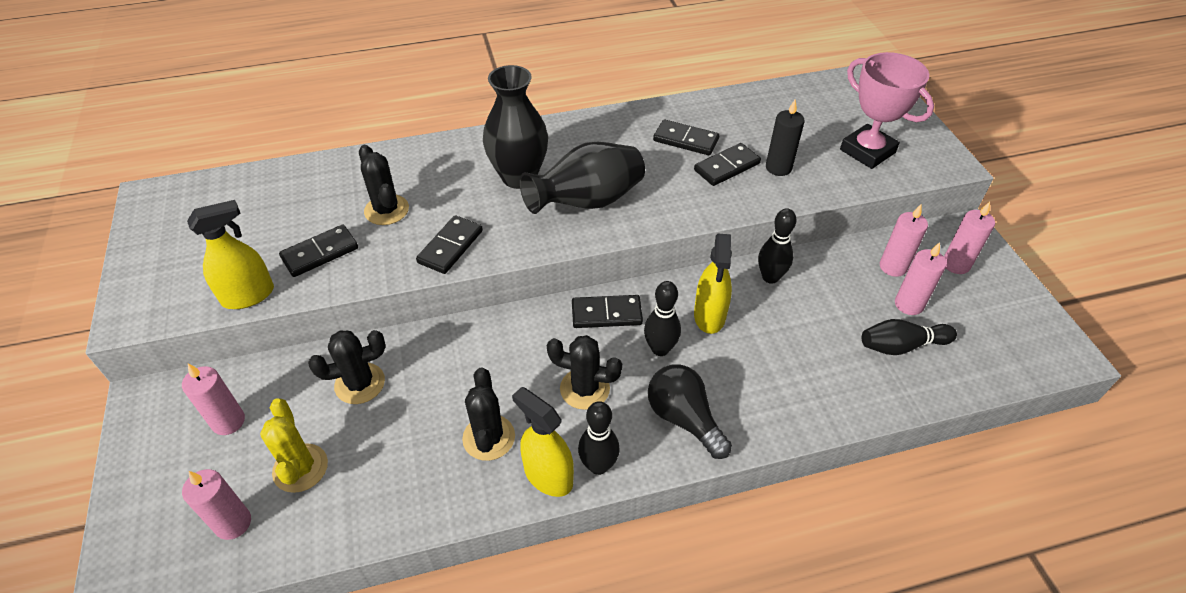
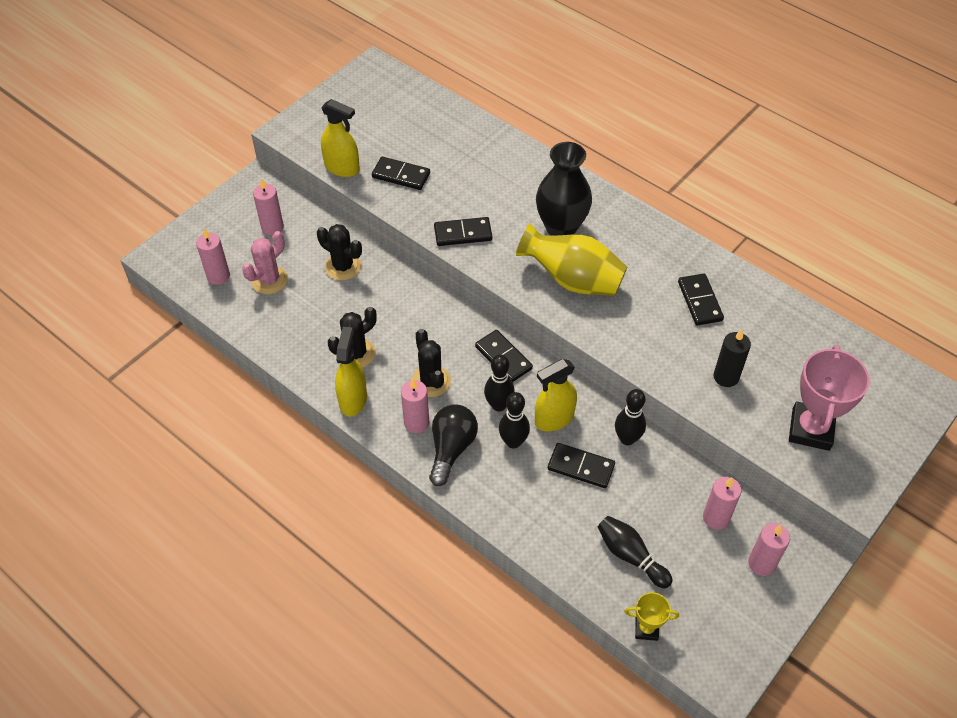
camera: 55 degrees right, 5 degrees up
(300, 468) = (269, 280): yellow cactus -> pink cactus
(386, 210) = (464, 181): black cactus -> none
(587, 202) = (572, 280): black vase -> yellow vase
(598, 465) = (379, 421): black bowling pin -> black bowling pin (513, 442)
(726, 167) = (693, 343): black domino -> black domino (581, 467)
(908, 304) = (681, 545): pink candle -> pink candle (416, 422)
(988, 379) = (646, 629): none -> yellow trophy

